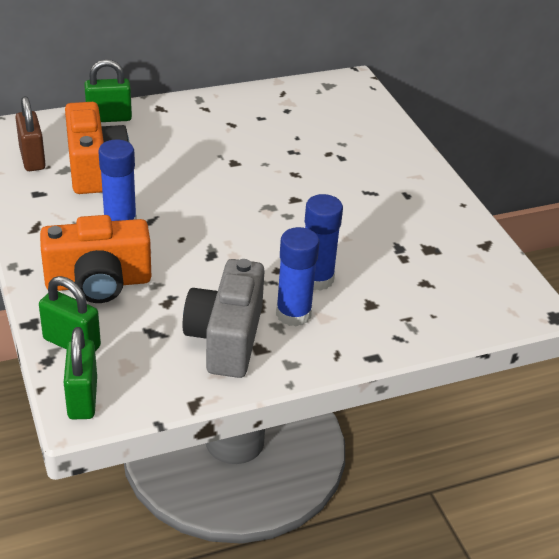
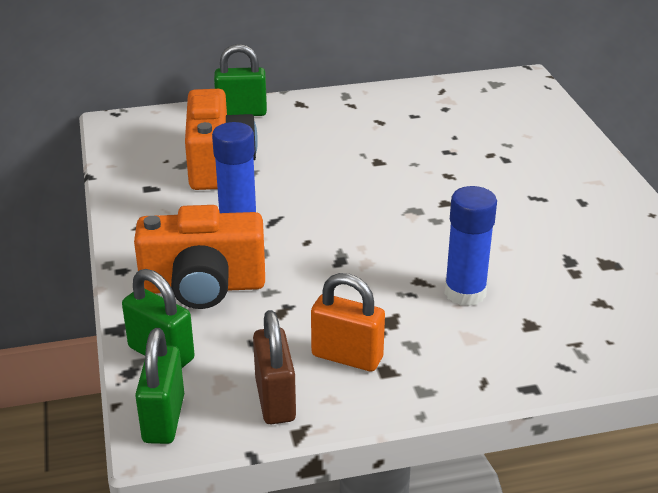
camera: 10 degrees right, 5 degrees down
(32, 159) = (150, 152): brown padlock -> brown padlock (275, 400)
(226, 338) = (347, 357): grey camera -> orange padlock
(293, 314) = (433, 332): blue glue stick -> none

